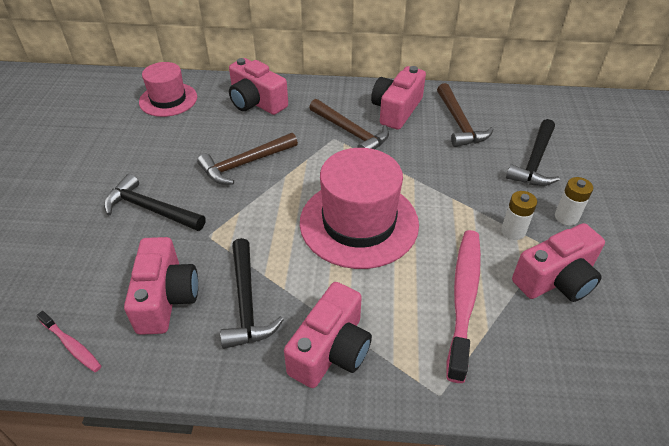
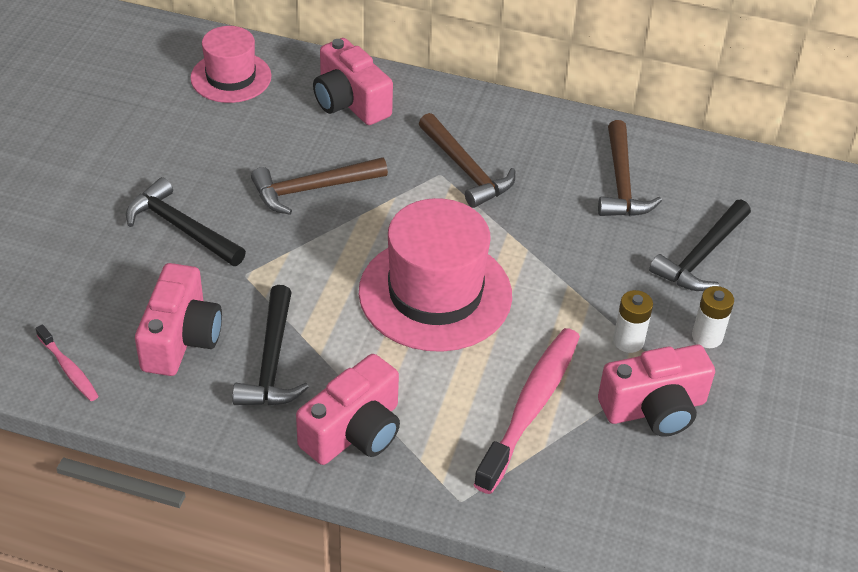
camera: 10 degrees right, 0 degrees up
(396, 110) = (541, 147): pink camera -> none

